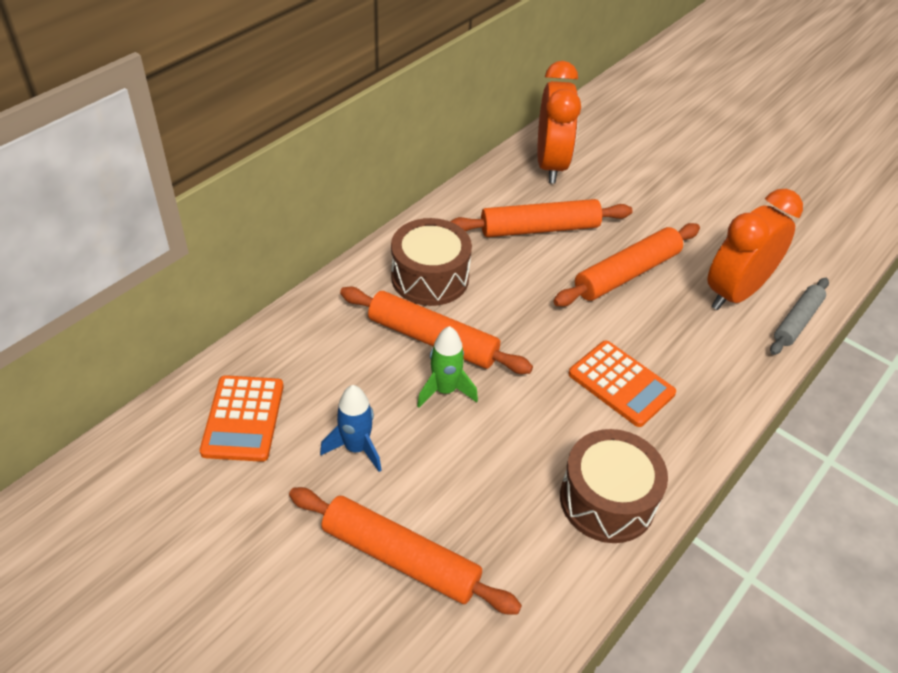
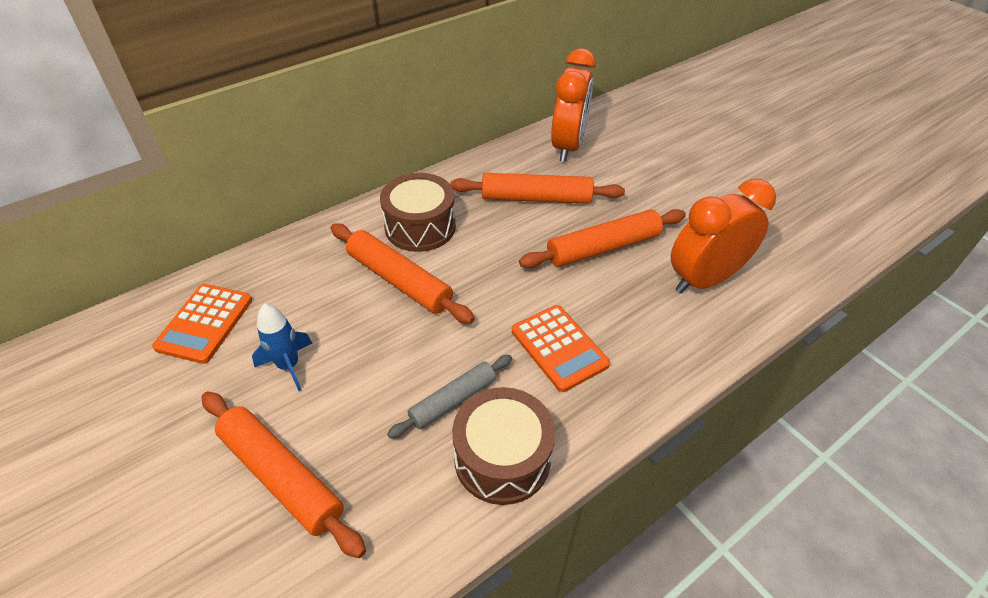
camera: 15 degrees right, 0 degrees up
(445, 390) = (390, 327): green rocket -> none
(796, 321) = (760, 315): grey rolling pin -> grey rolling pin (452, 400)

